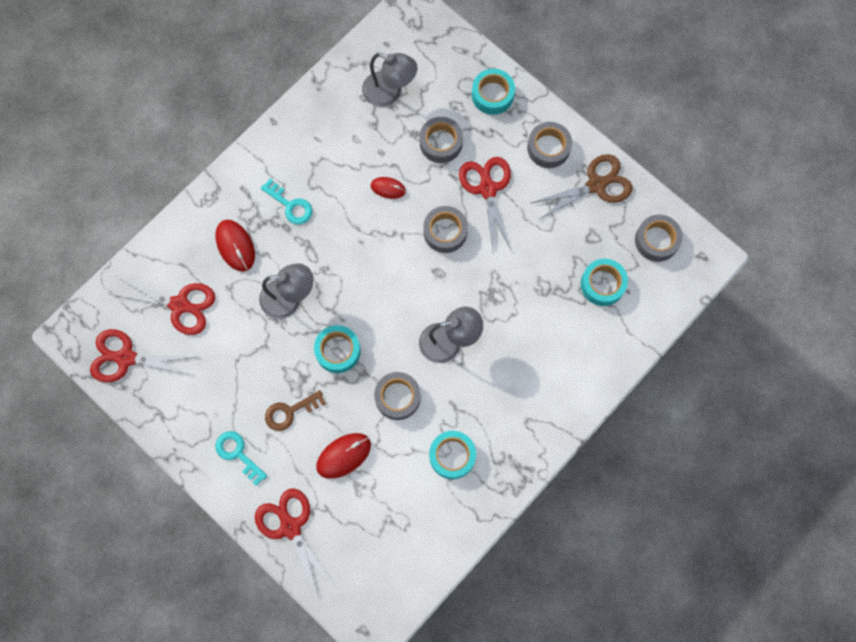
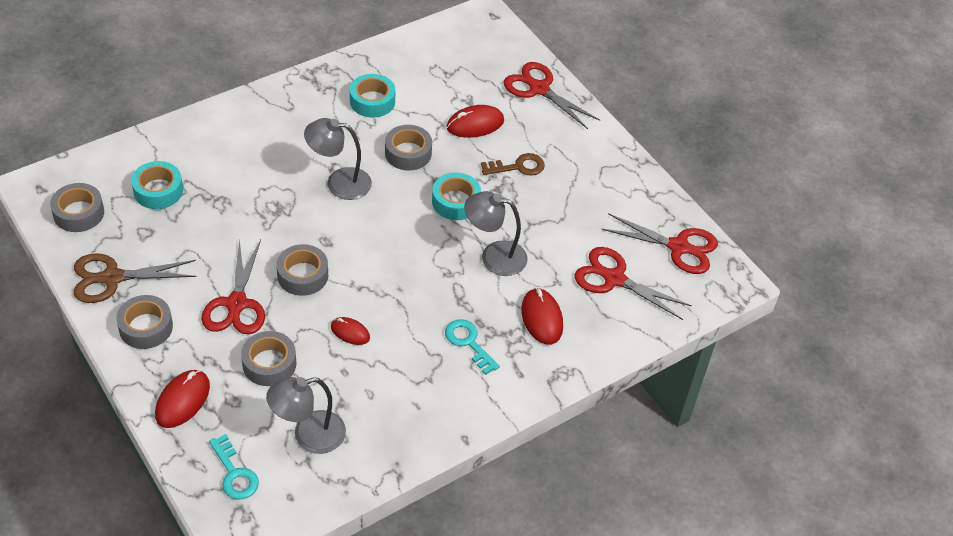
camera: 170 degrees left, 25 degrees down
(238, 454) = (577, 148): turquoise key -> turquoise key (234, 473)
(290, 527) = (539, 89): red scissors -> red scissors turned 150 degrees clockwise
(389, 92) = (309, 435): grey lamp -> grey lamp turned 60 degrees counterclockwise
(492, 95) = (182, 400): turquoise tape -> red mouse

